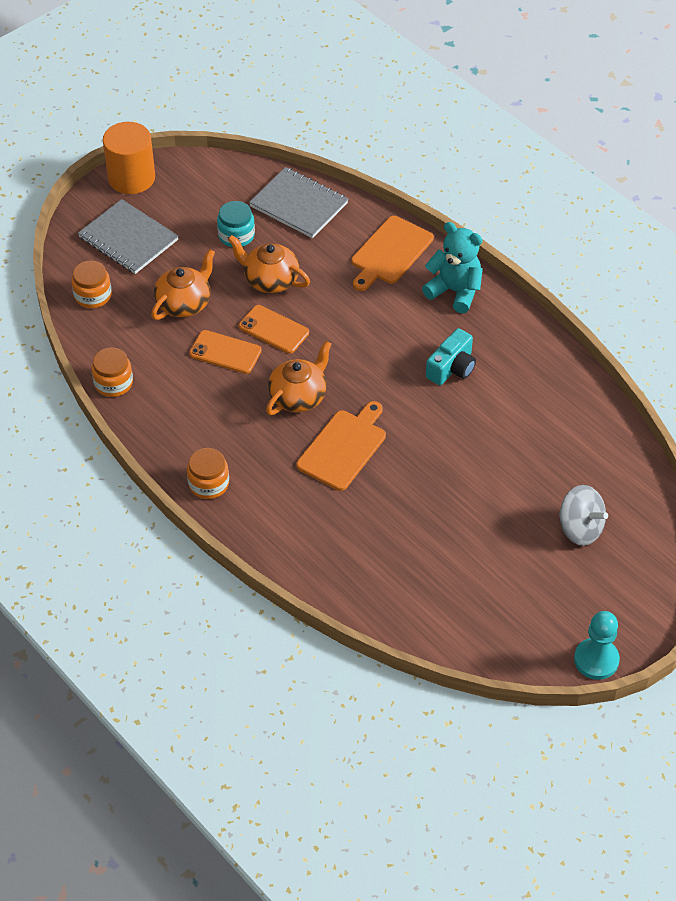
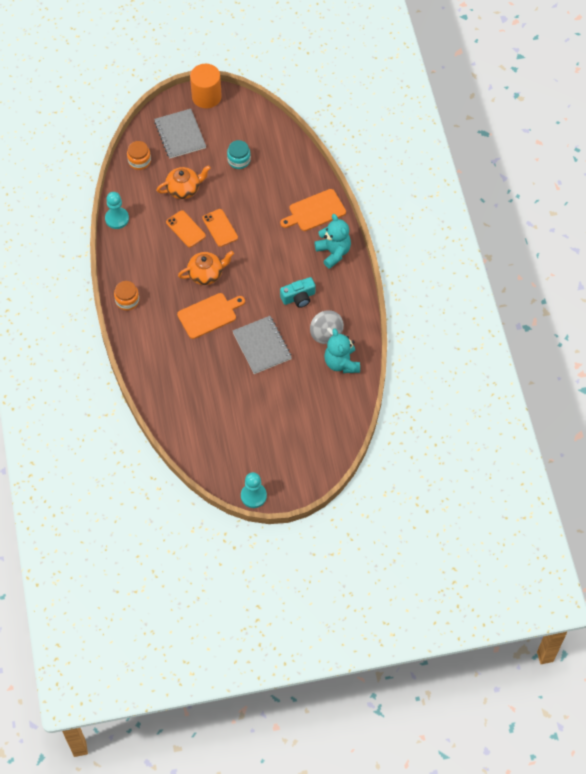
camera: 30 degrees right, 10 degrees up
(113, 383) = (117, 219): orange jar -> turquoise pawn
(270, 280) = (238, 196): orange teapot -> none
(299, 204) = (286, 157): grey notebook -> grey notebook (262, 346)
(576, 423) = (341, 363): none -> turquoise teddy bear
(580, 528) = (298, 422): grey spinning top -> grey spinning top (326, 333)

